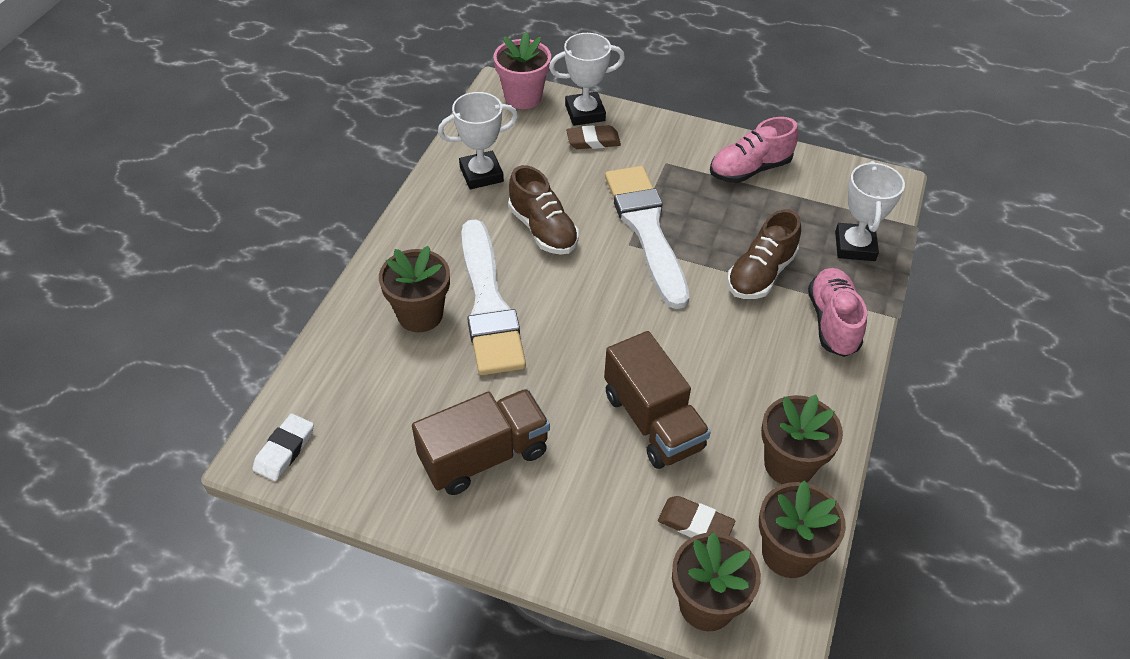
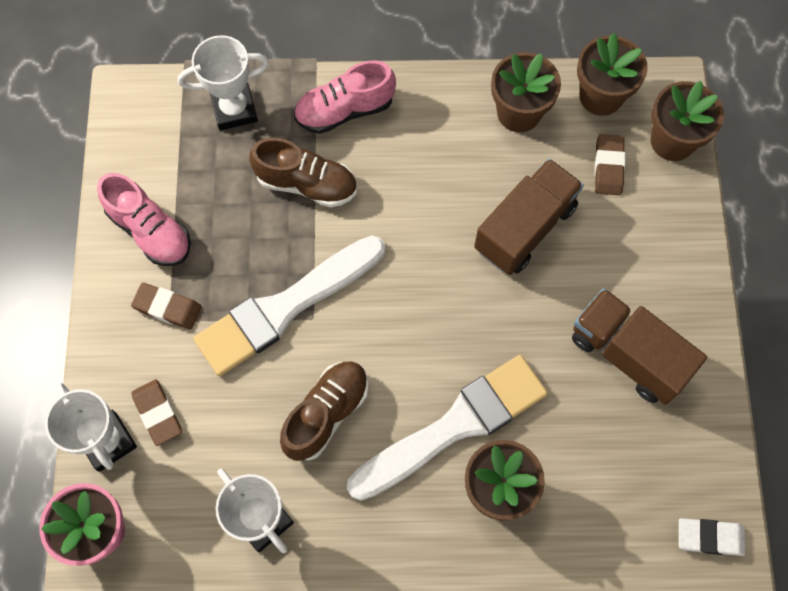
camera: 110 degrees left, 20 degrees up
(677, 164) = (167, 307): none -> brown eraser

